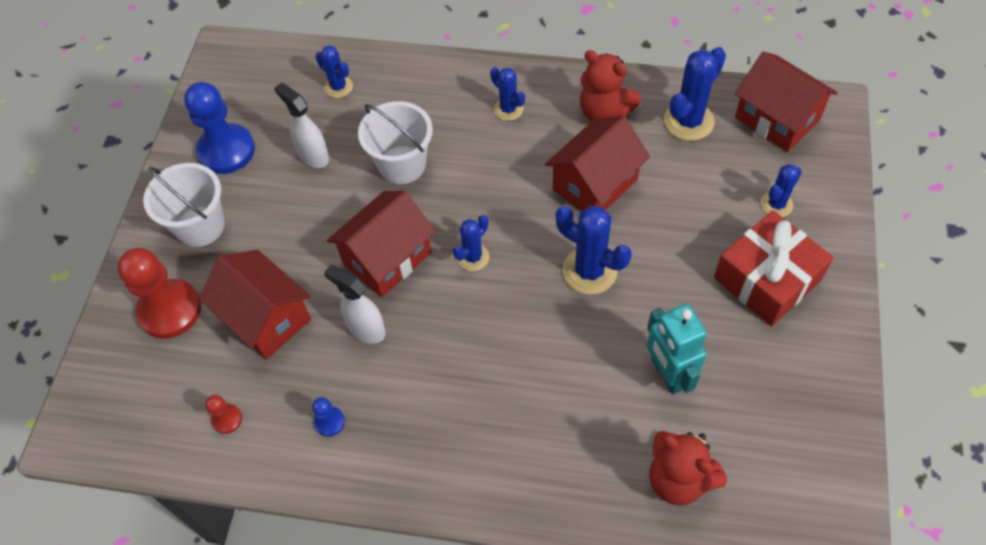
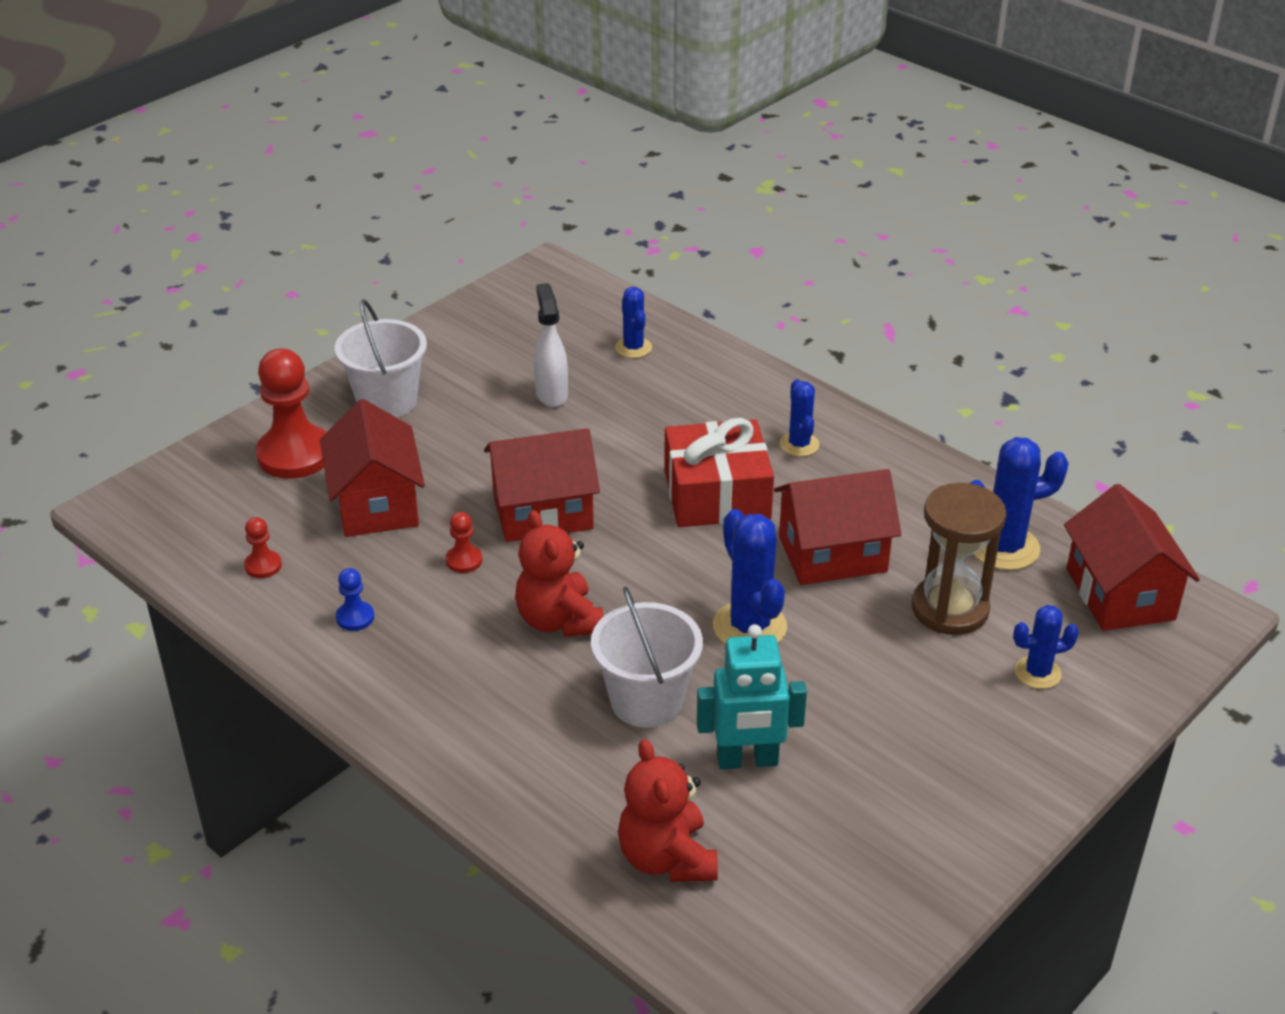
camera: 30 degrees right, 20 degrees down
(226, 150) = (470, 352): blue pawn -> none
(366, 329) = (464, 560): white spray bottle -> red pawn
(402, 164) = (636, 441): white bucket -> white bucket (646, 700)
(473, 257) = (633, 554): blue cactus -> none
(604, 112) = (909, 495): red teddy bear -> red teddy bear (559, 620)
(667, 374) = (747, 760): turquoise robot -> turquoise robot turned 105 degrees counterclockwise
(693, 186) = (950, 609): none -> brown hourglass
(767, 279) = (955, 735): red gift -> red gift (717, 494)

